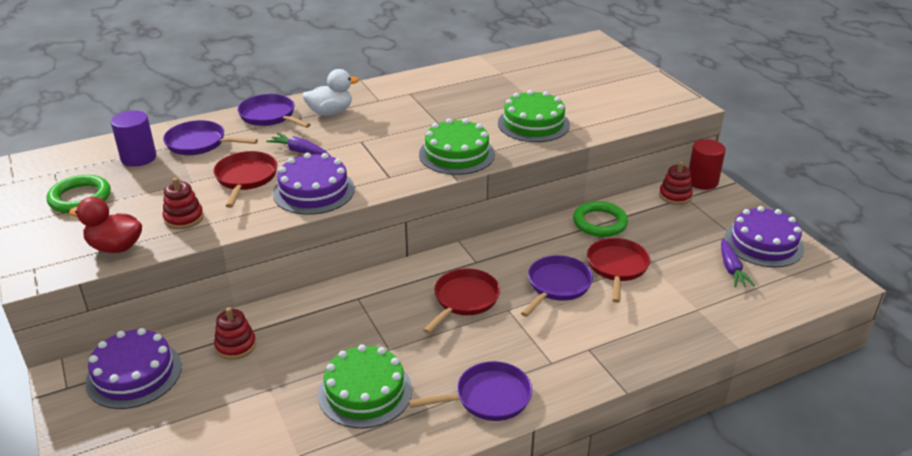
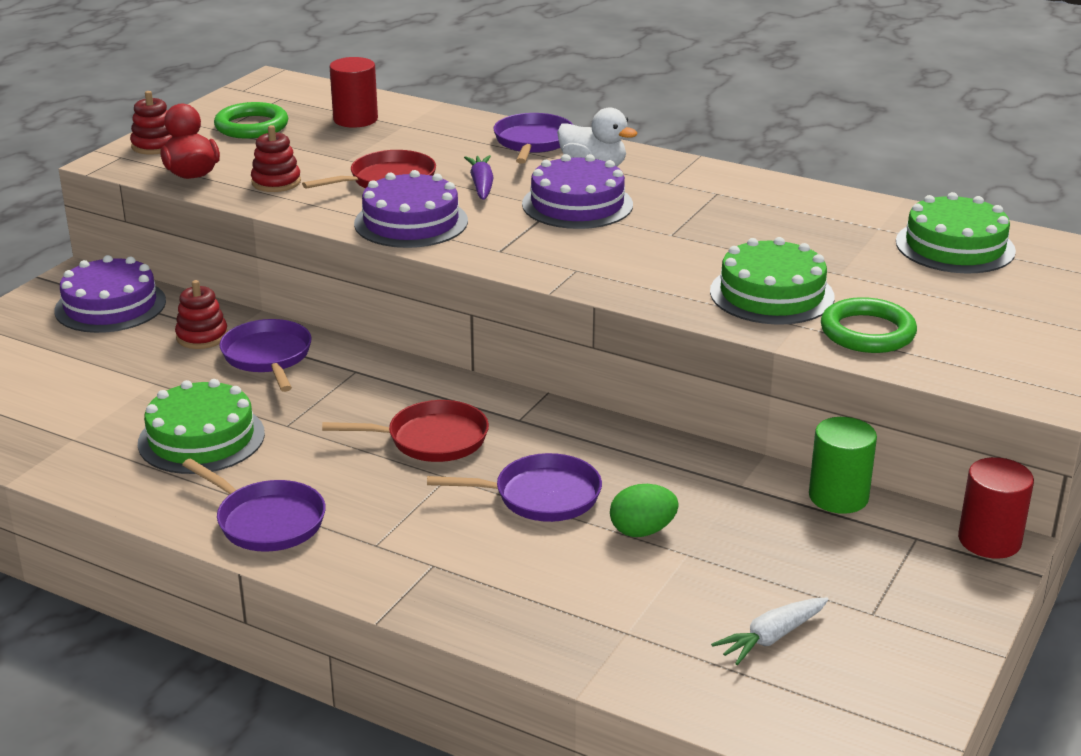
camera: 55 degrees right, 5 degrees down
(138, 158) = (355, 119): purple cylinder -> red cylinder
(200, 143) = (423, 133): purple pan -> purple pan (268, 357)
(456, 154) = (611, 271): green cake -> green cake (955, 246)
(599, 222) = (735, 482): green ring -> green ring (867, 332)
(617, 267) = (642, 531): red pan -> green egg
(637, 201) = (838, 497): none -> green cylinder
(675, 196) = (905, 526): red stacking toy -> red stacking toy (155, 145)
(731, 269) = (771, 638): purple carrot -> white carrot
(763, 243) = (889, 652): purple cake -> purple cake (577, 204)

